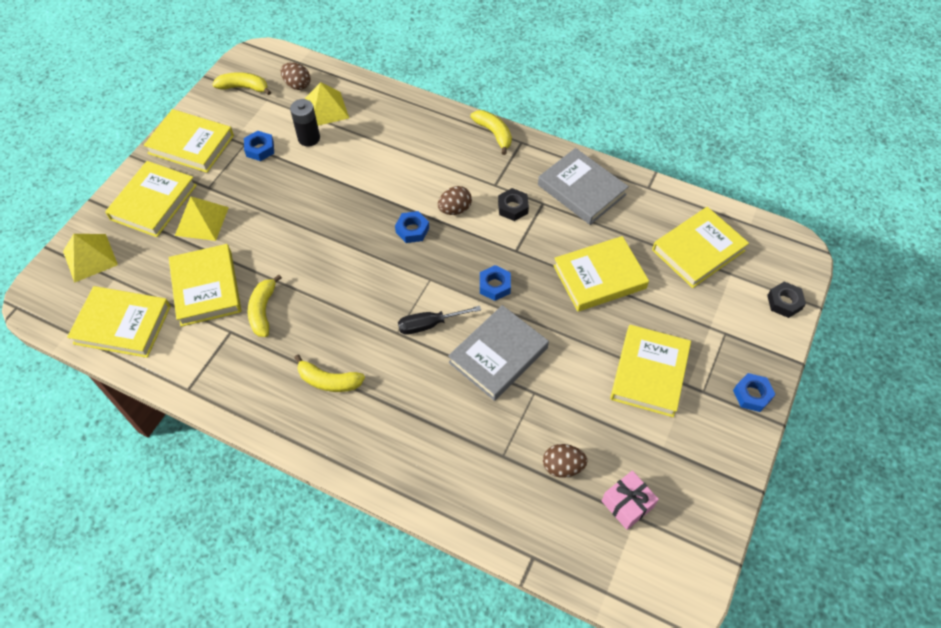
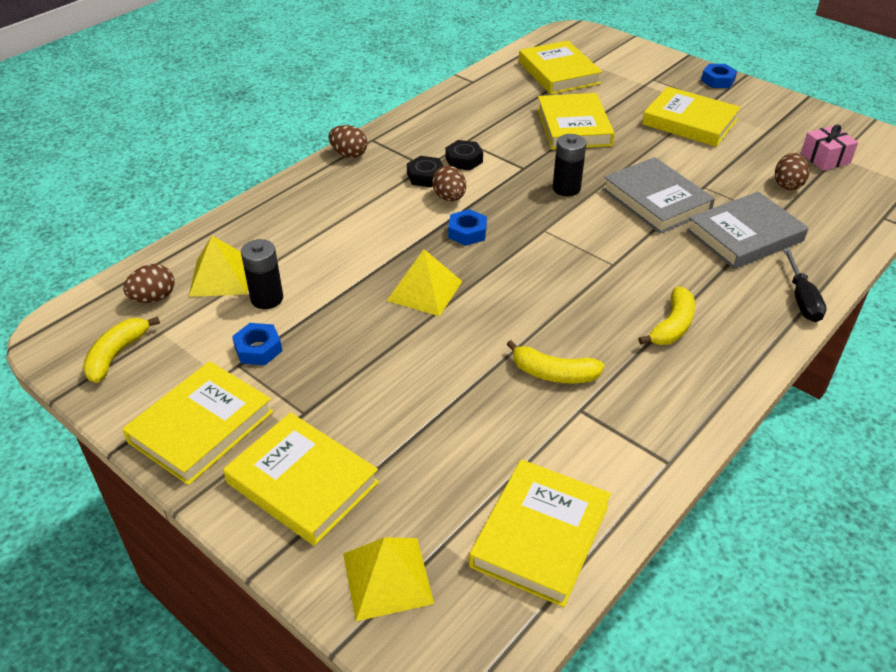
camera: 75 degrees left, 15 degrees down
(201, 221) = (369, 425): yellow pyramid -> yellow pyramid (424, 290)
(206, 288) = (498, 429): yellow book -> none
(428, 325) = (607, 240): black screwdriver -> black screwdriver (802, 300)
(494, 133) = (349, 154): yellow banana -> brown egg
(494, 286) = (566, 188): blue nut -> black battery
(581, 190) = (458, 116): grey book -> grey book (744, 236)
(784, 302) = (627, 48): black nut -> black nut (425, 176)

